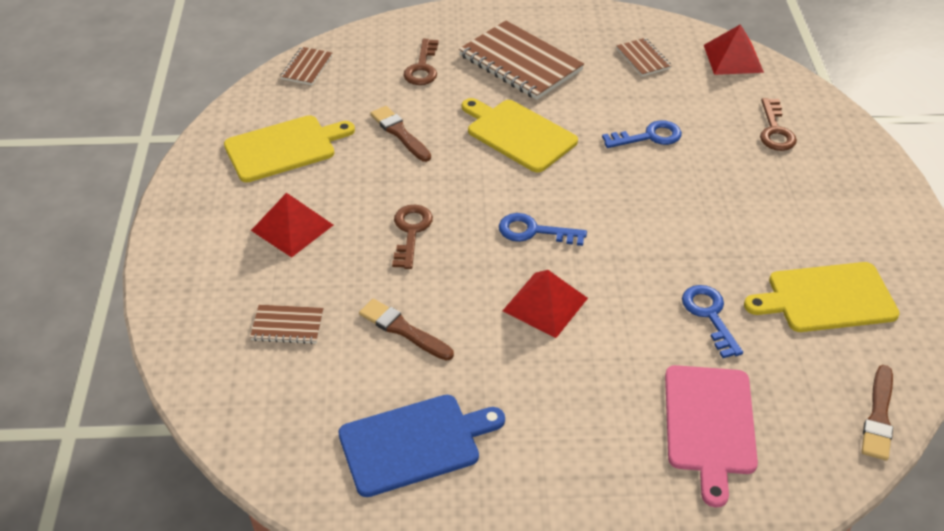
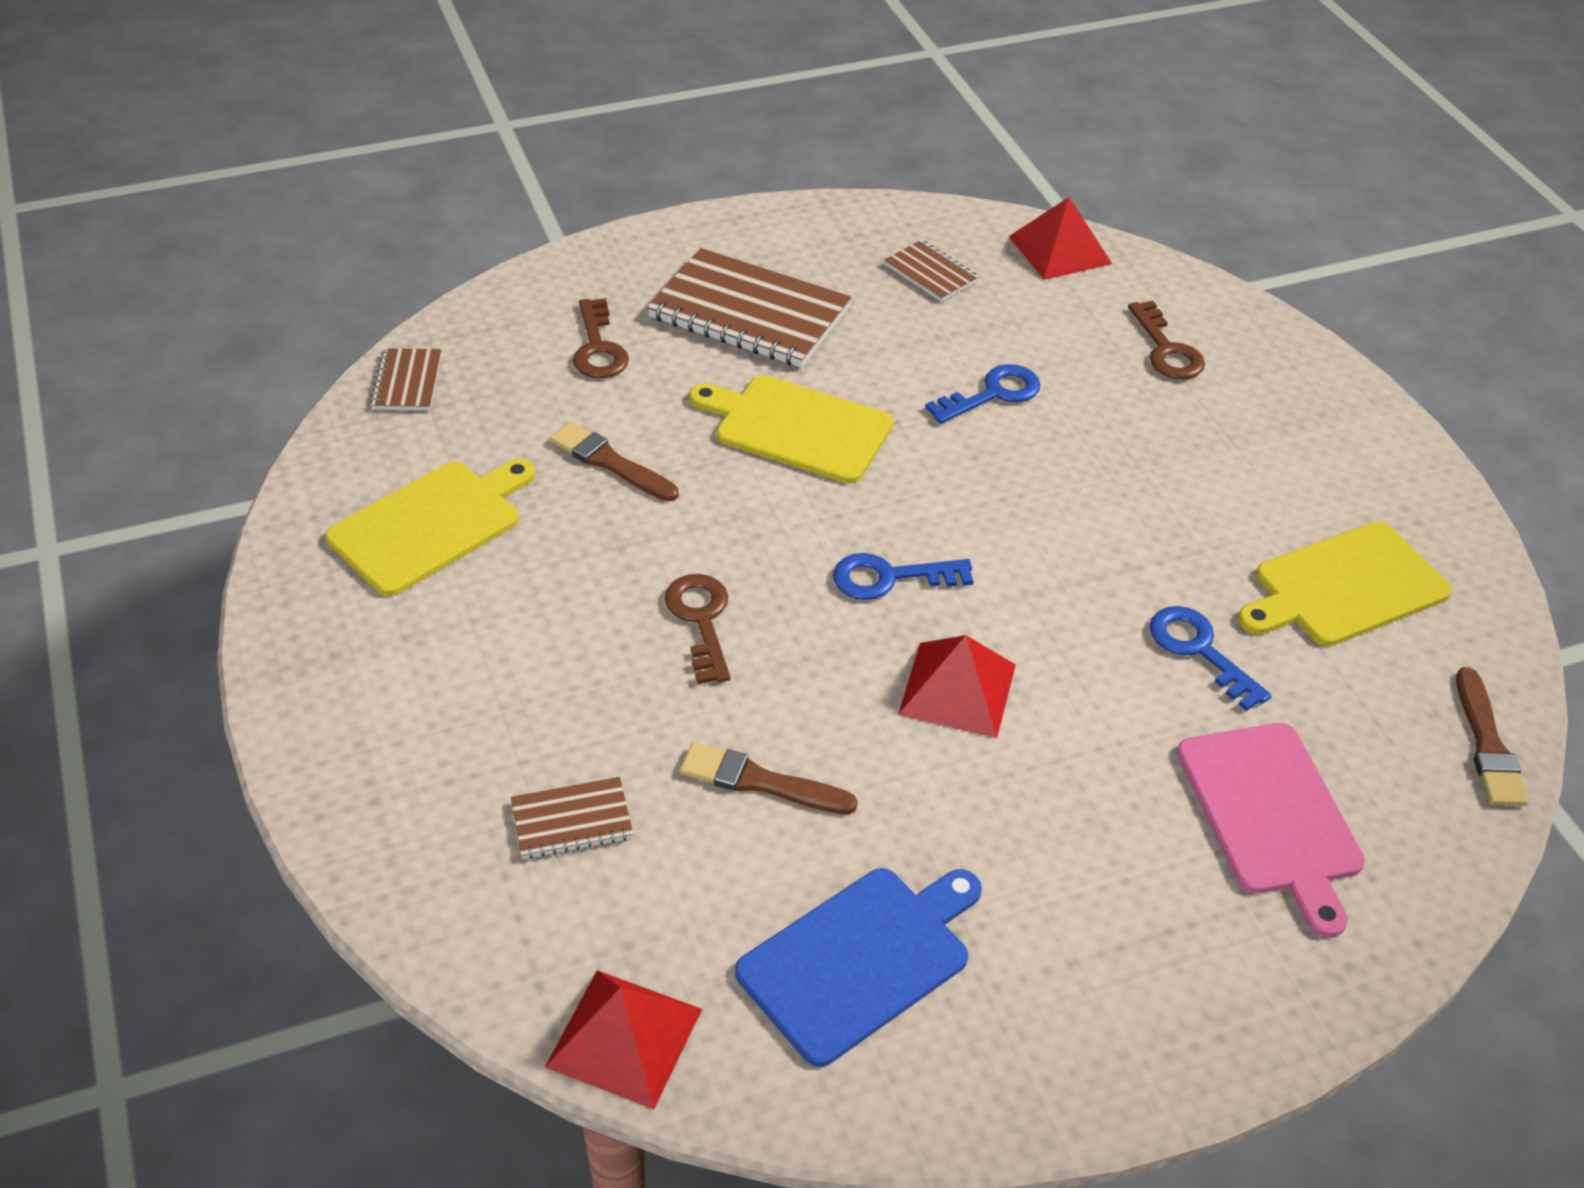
camera: 20 degrees left, 0 degrees up
(292, 227) = (505, 655): red pyramid -> red pyramid (624, 1037)

